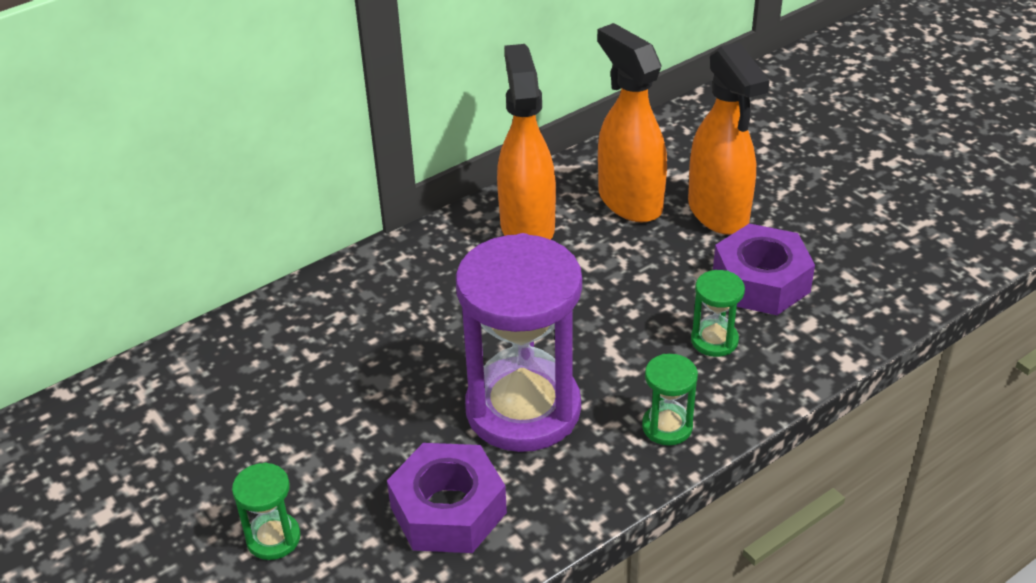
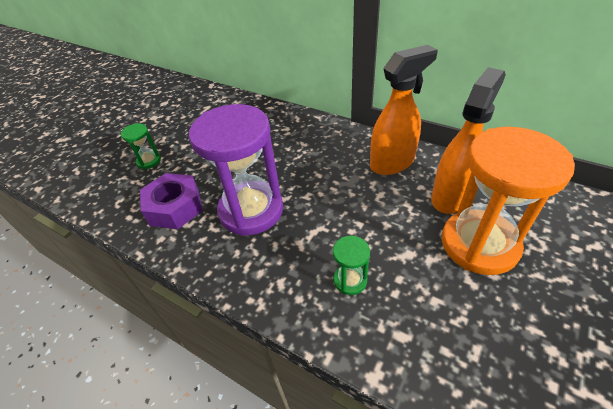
camera: 70 degrees right, 5 degrees up
(667, 427) = (262, 279): green hourglass -> none
(718, 213) = (479, 244): orange spray bottle -> orange hourglass
(761, 282) = (426, 290): purple nut -> none

